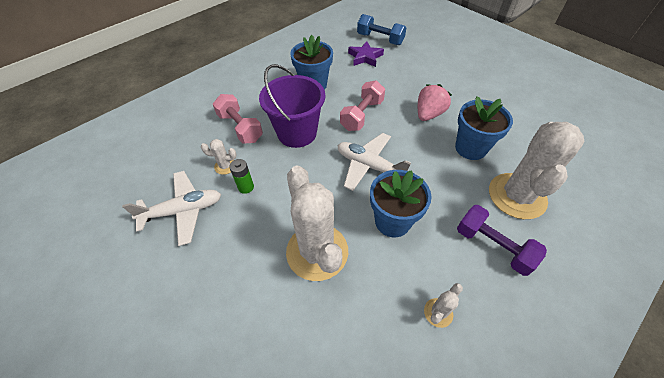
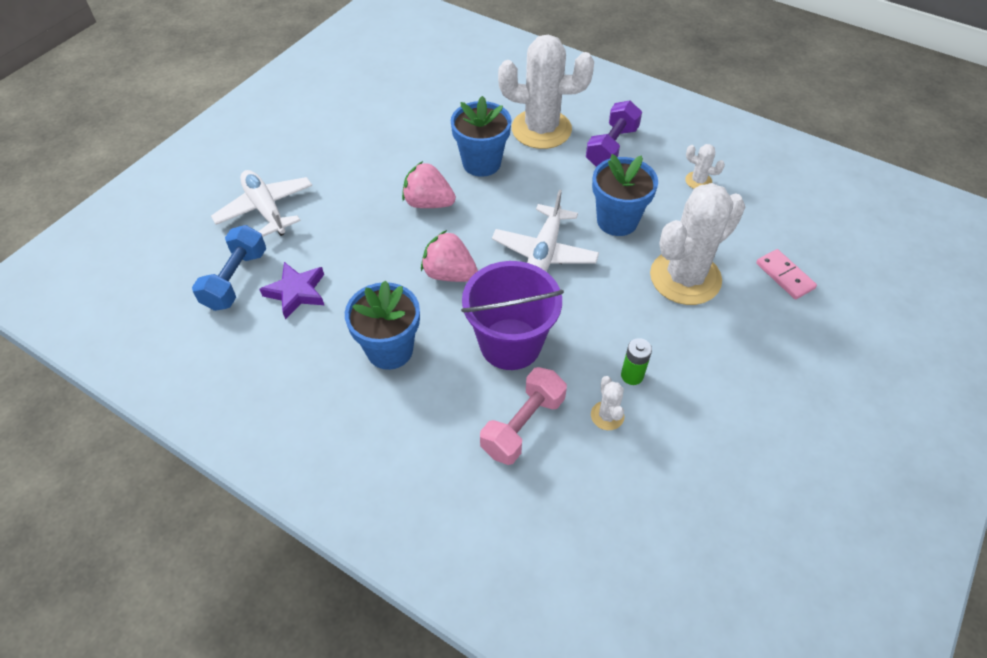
camera: 105 degrees left, 0 degrees up
(183, 211) = (701, 437): white plane -> white plane (266, 209)
(292, 343) = (784, 276): none -> pink domino
(362, 115) = (449, 274): pink dumbbell -> pink strawberry

